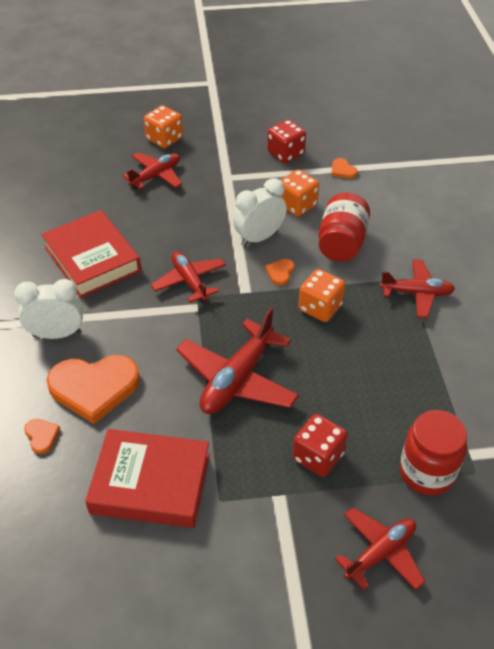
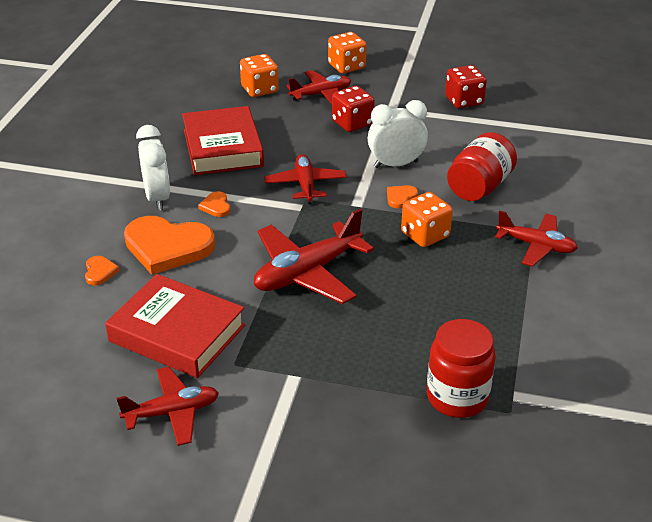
camera: 20 degrees right, 10 degrees down
(57, 334) = (157, 198): white clock -> white clock turned 60 degrees clockwise
(297, 205) = (450, 146): orange dice -> orange dice (259, 89)
(318, 456) = (351, 355): red dice -> red dice (352, 123)
(342, 170) = (516, 126): orange heart -> orange heart (216, 206)
(380, 553) = (369, 449): red plane -> red plane (172, 412)

